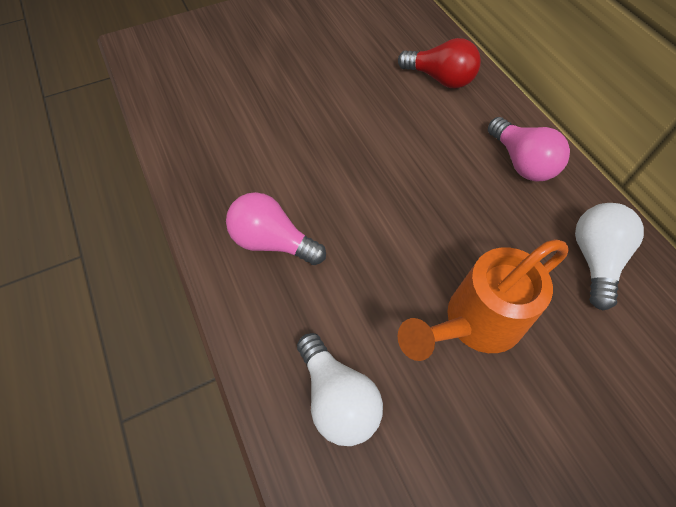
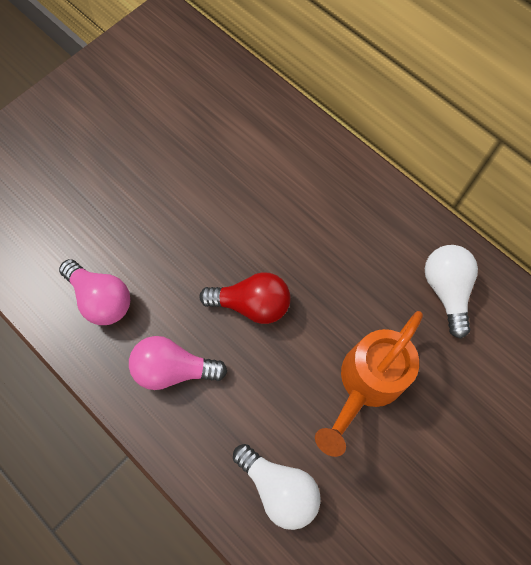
camera: 20 degrees left, 10 degrees up
(440, 79) = (266, 139): red light bulb -> red light bulb (251, 304)
(521, 162) = (365, 212): pink light bulb -> pink light bulb (101, 298)

